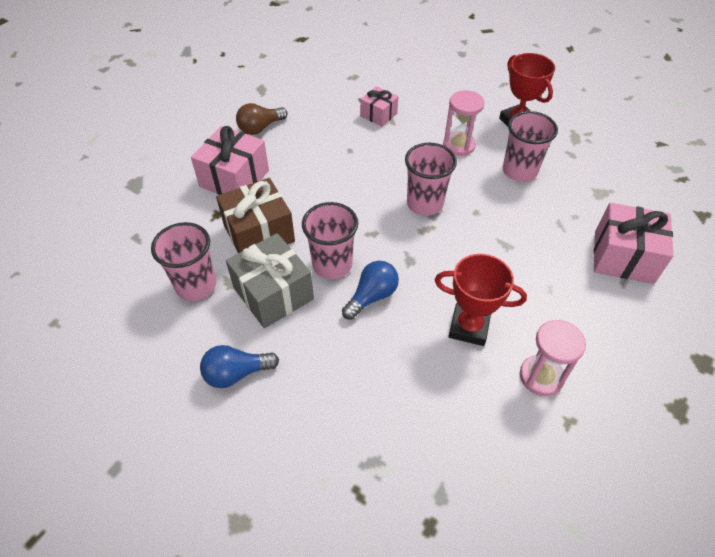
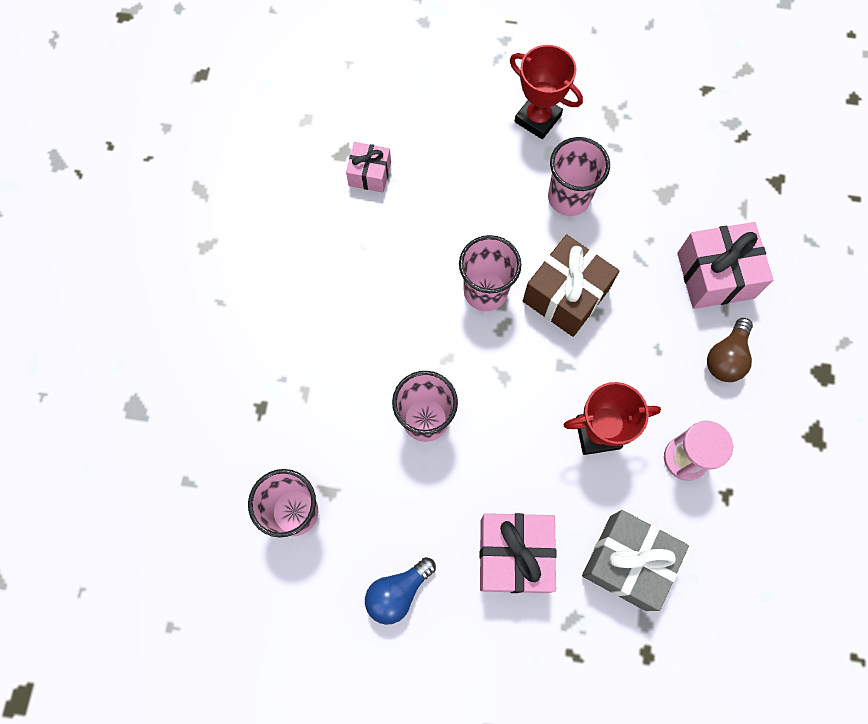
camera: 25 degrees left, 20 degrees up
(234, 178) = (250, 348): pink gift -> pink gift (514, 555)
(259, 233) = (324, 414): brown gift -> brown gift (566, 295)
(260, 128) = (236, 256): brown light bulb -> brown light bulb (726, 357)
(273, 293) = (383, 484): grey gift -> grey gift (627, 562)
(372, 296) = (486, 441): blue light bulb -> none
(459, 145) = (486, 185): pink hourglass -> none

